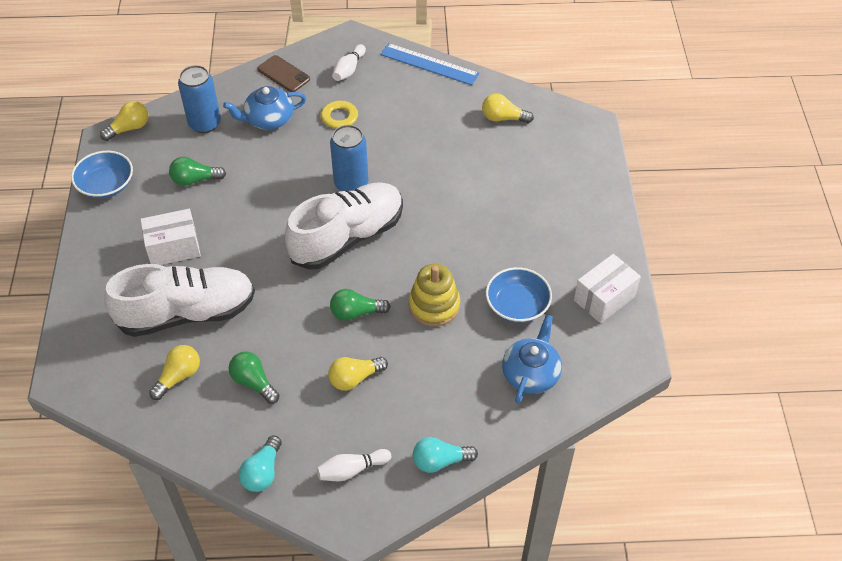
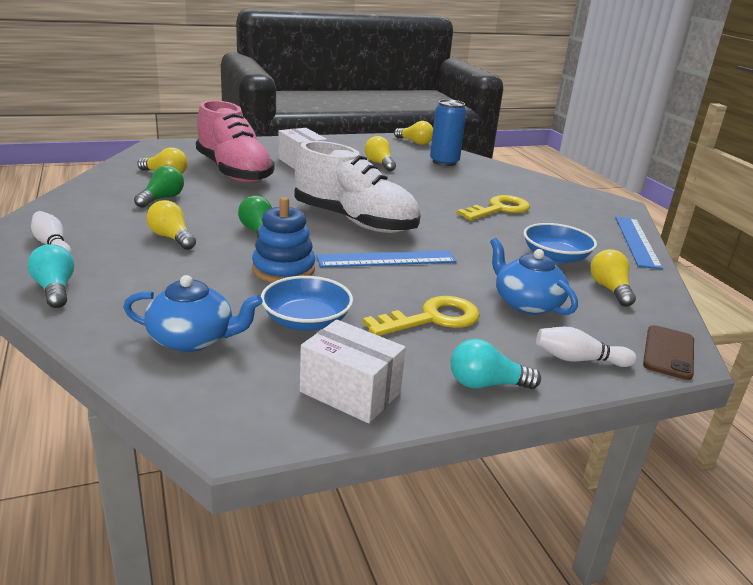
camera: 70 degrees right, 25 degrees down
(106, 185) = (352, 141): blue bowl -> blue bowl (555, 257)
(187, 313) = (234, 172): white shoe -> pink shoe
(195, 180) = (379, 164): green light bulb -> yellow light bulb
(263, 472) = (58, 209): turquoise light bulb -> turquoise light bulb (486, 384)
(268, 119) = (473, 181): blue teapot -> blue teapot (526, 303)
(283, 74) = (534, 182): brown phone -> brown phone (668, 352)
(349, 69) = (575, 206): white bowling pin -> white bowling pin (579, 359)
(351, 183) = (427, 218): blue can -> none
(429, 234) = (386, 259): none -> blue ruler
(434, 305) = (283, 269): yellow stacking toy -> blue stacking toy
(526, 233) = (432, 319): none -> yellow key

